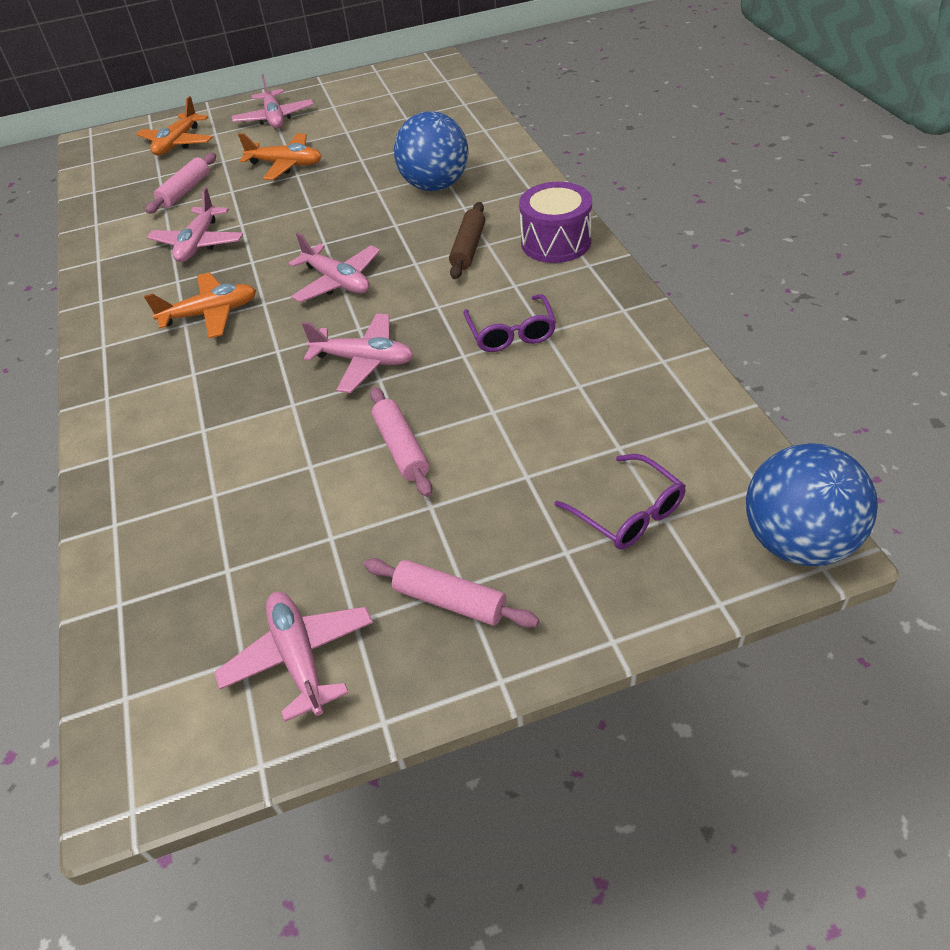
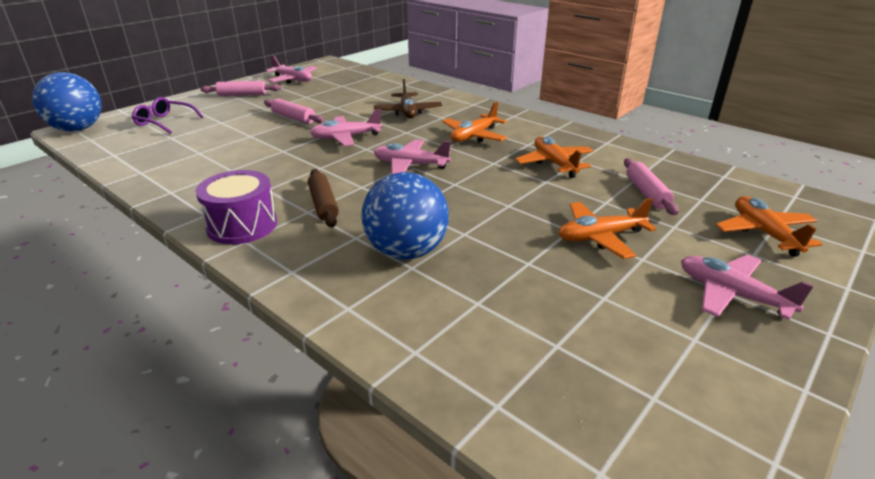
camera: 145 degrees right, 15 degrees down
(198, 243) = (554, 163): pink plane -> orange plane
(221, 405) = (407, 112): none -> brown plane
(511, 333) = (255, 165): purple glasses -> none

